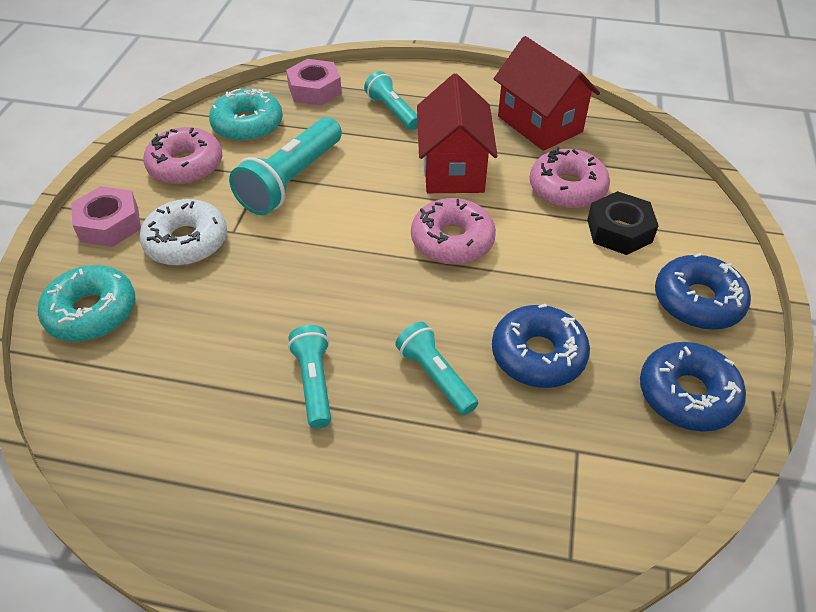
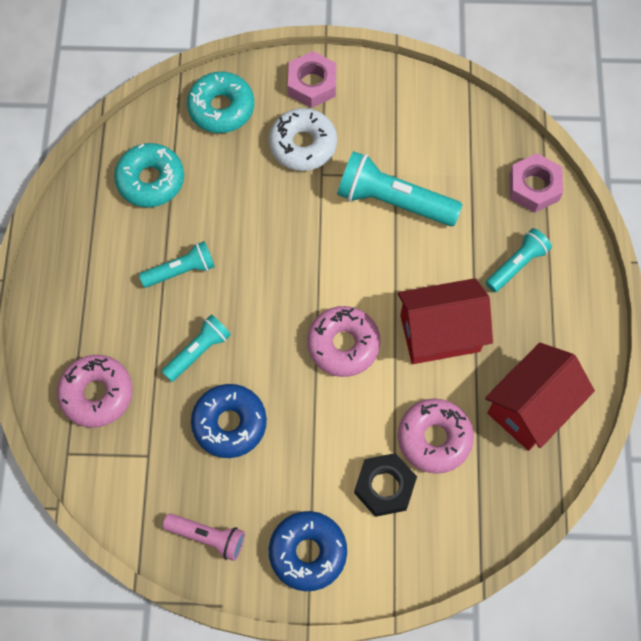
camera: 80 degrees right, 20 degrees up
(186, 165) = (394, 113): pink donut -> pink donut (97, 394)
(248, 125) = (463, 144): turquoise donut -> turquoise donut (151, 180)
(687, 394) = (207, 537): blue donut -> pink flashlight

